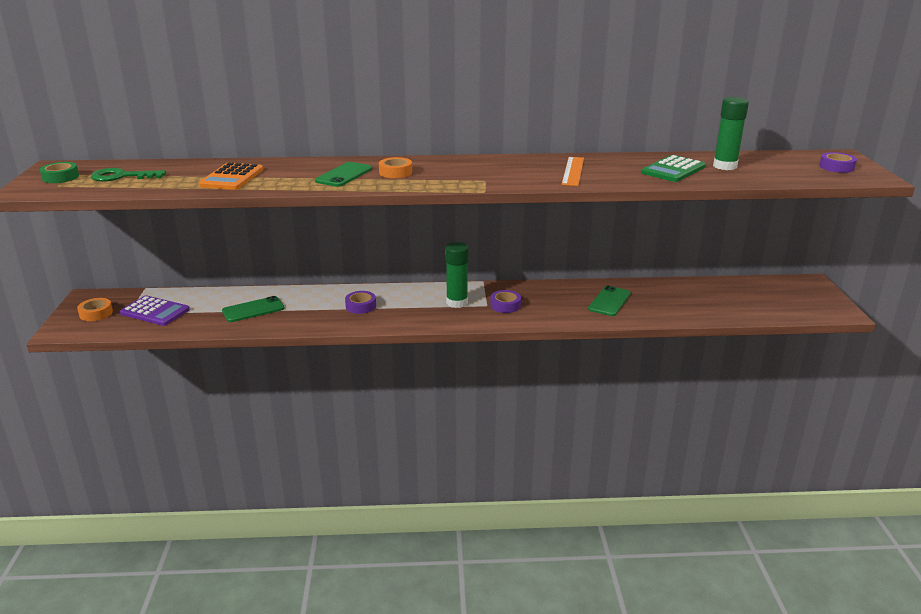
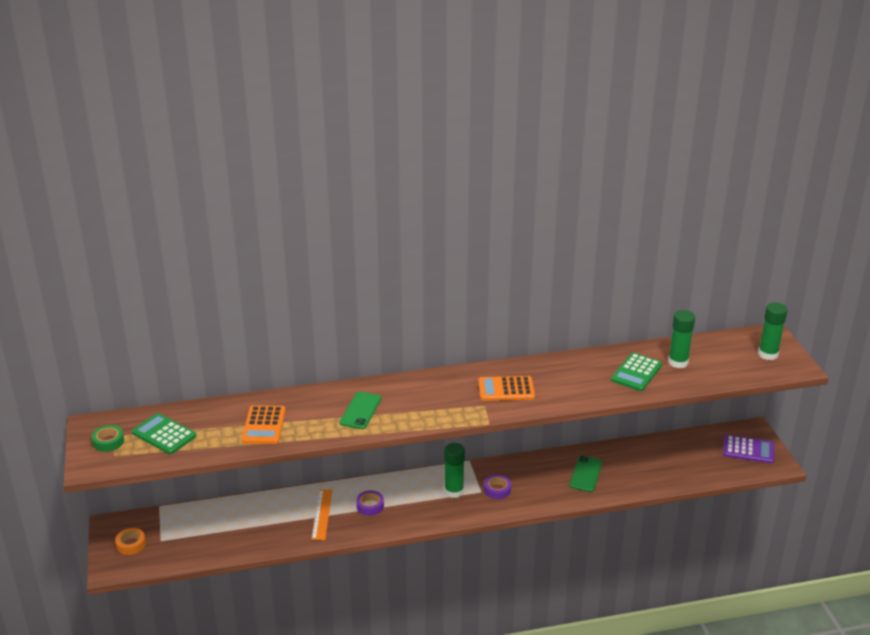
camera: 10 degrees left, 5 degrees up
(122, 176) = (164, 434): green key -> green calculator
(155, 311) = (185, 535): purple calculator -> purple calculator (748, 450)
(253, 310) = (274, 522): green phone -> none
(395, 172) = (404, 402): orange tape -> none
(516, 171) = (506, 389): none -> orange calculator
(573, 171) = (554, 383): orange ruler -> orange ruler (322, 514)
(836, 167) = (768, 354): purple tape -> green glue stick

